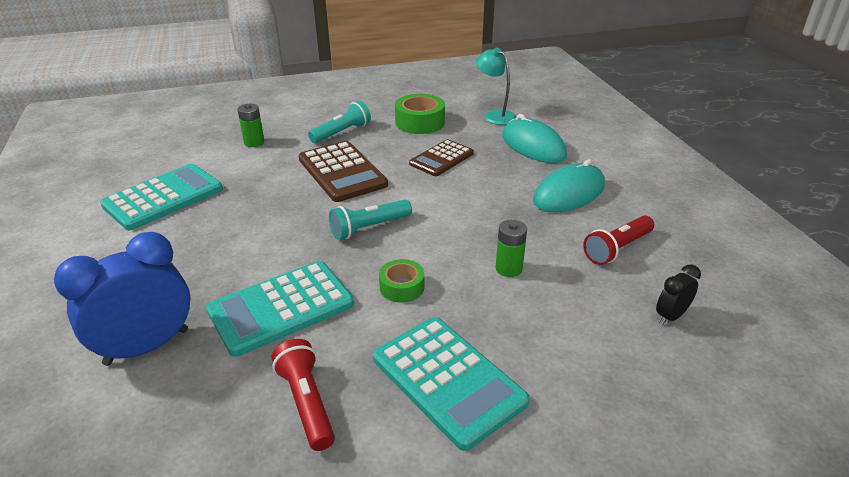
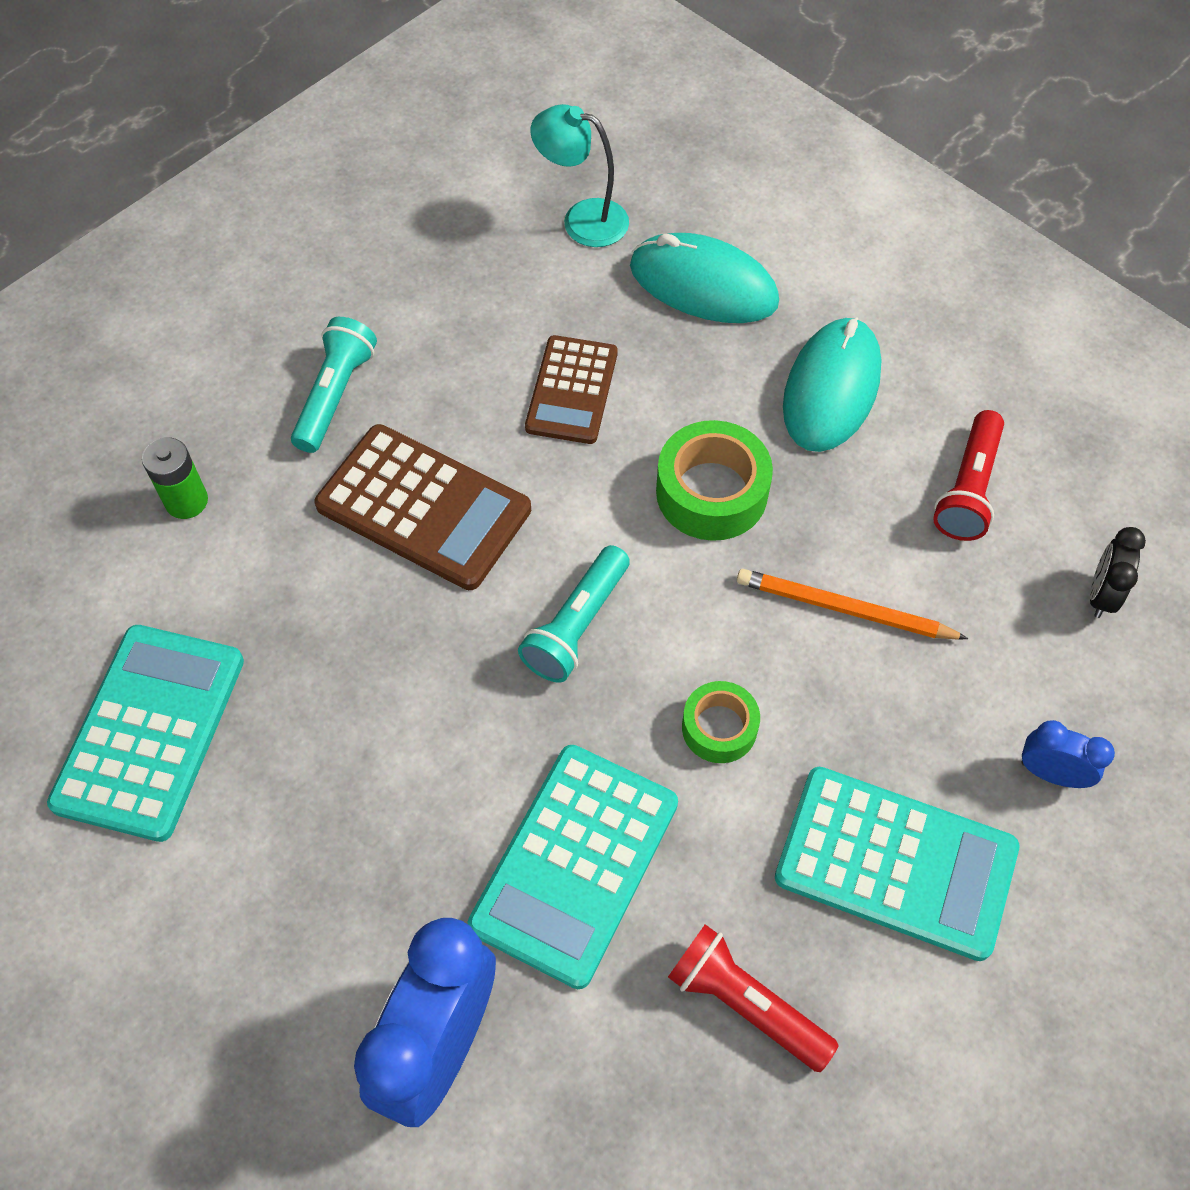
camera: 30 degrees left, 25 degrees up
(420, 122) = (460, 299): green tape -> green tape (711, 492)
(508, 268) = (844, 609): green battery -> orange pencil
(578, 381) = (1051, 773): none -> blue clock

